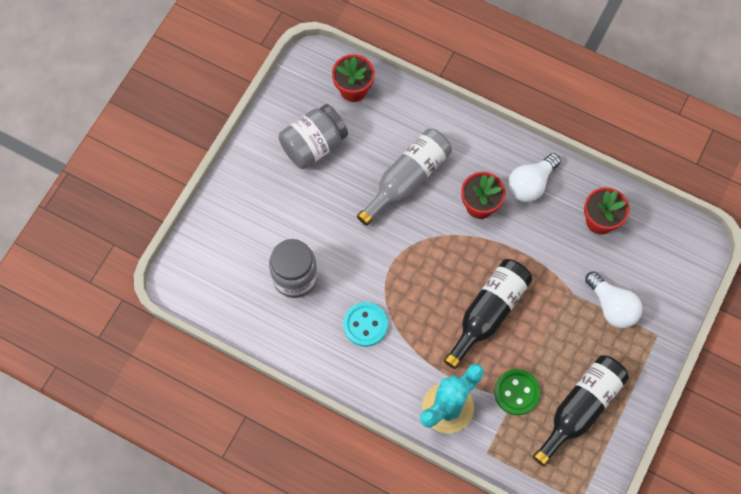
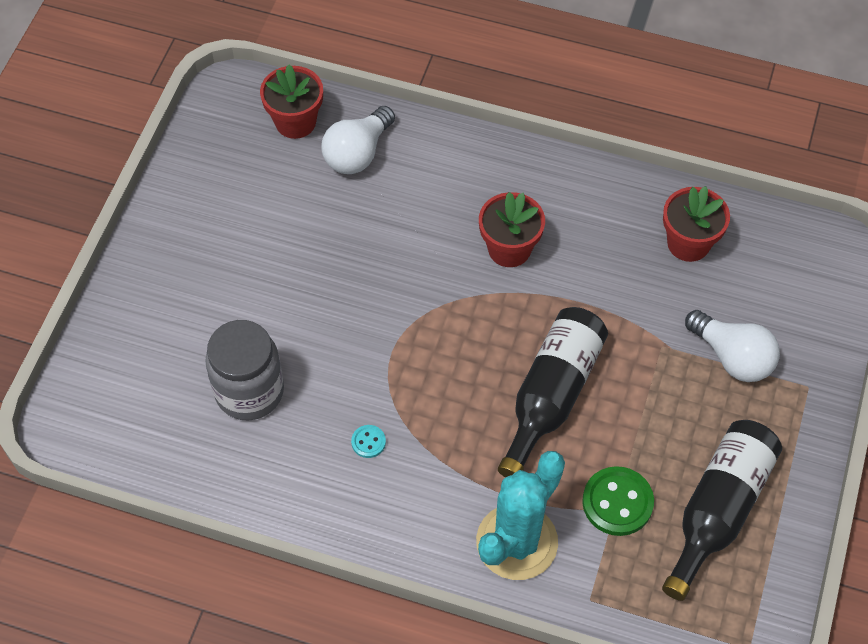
camera: 10 degrees left, 10 degrees down
(314, 145) = (249, 204): grey jar -> none
(365, 325) = (368, 442): turquoise button -> turquoise button, size x0.50
(407, 179) = (396, 230): grey bottle -> none
(531, 184) = (578, 209): white light bulb -> white light bulb (358, 153)

